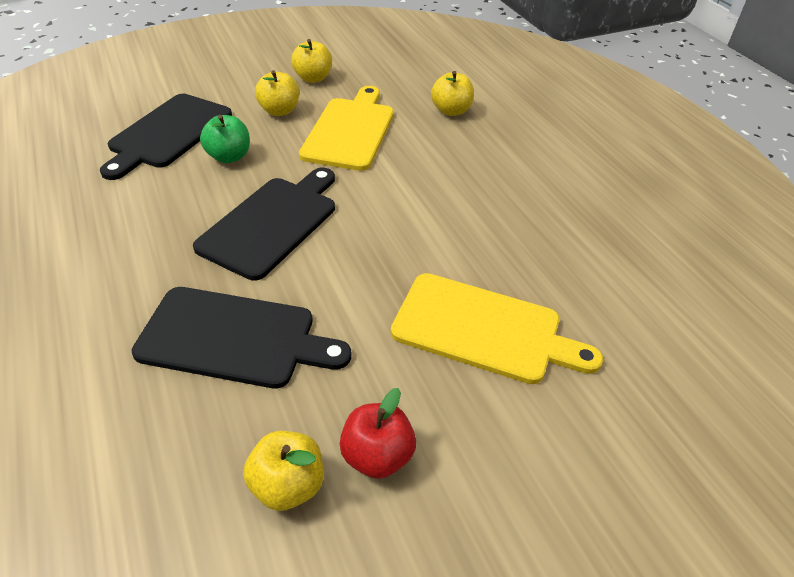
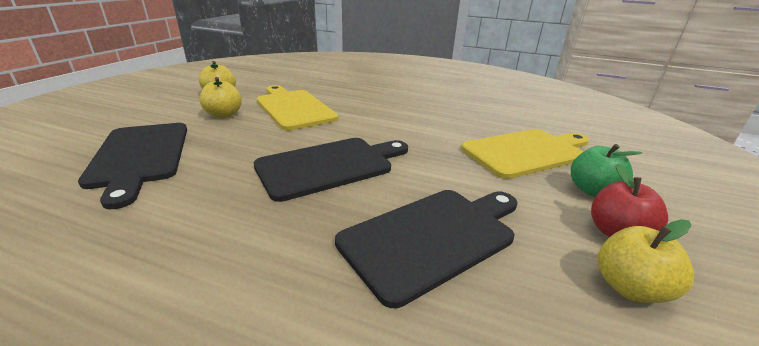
camera: 45 degrees left, 15 degrees down
(229, 157) = (227, 148): green apple -> green apple (592, 190)
(272, 223) = (330, 166): black cutting board -> black cutting board turned 75 degrees clockwise
(451, 111) = (335, 84): yellow apple -> none

